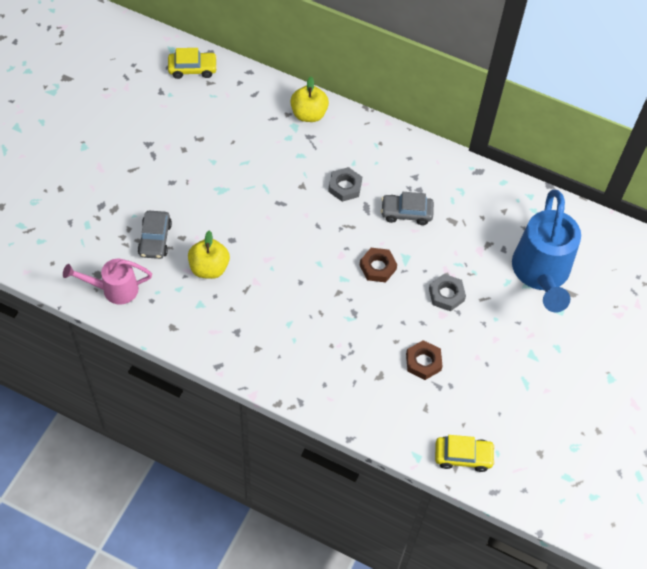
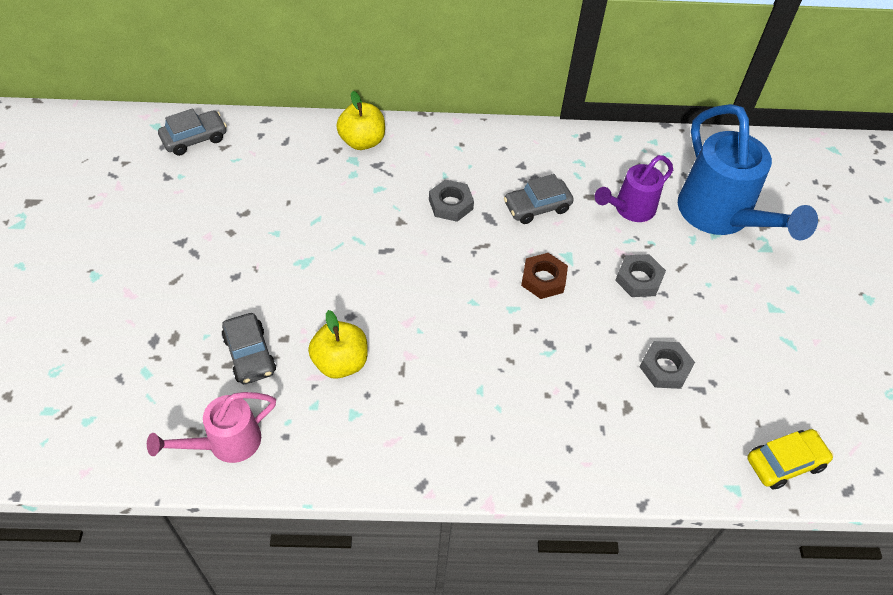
camera: 25 degrees left, 5 degrees down
(192, 69) = (194, 139): yellow car -> grey car
(423, 362) = (665, 368): brown nut -> grey nut
(474, 241) = (630, 209): none -> purple watering can

